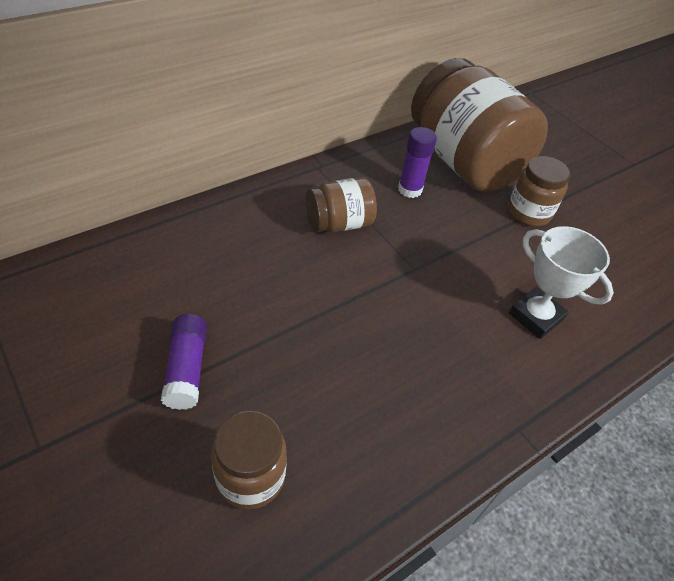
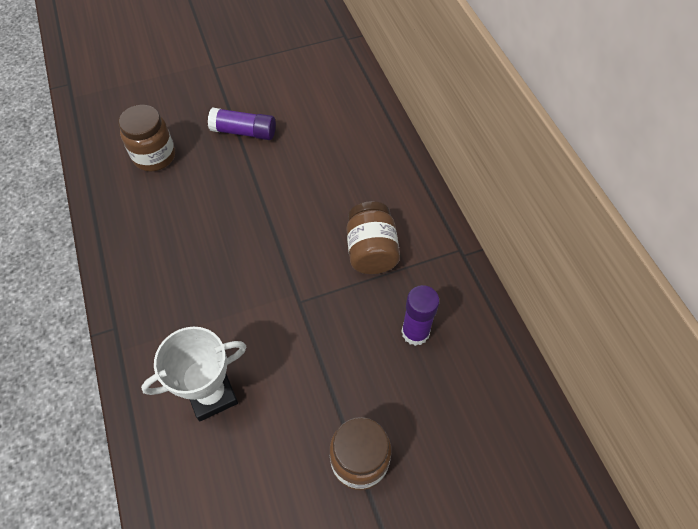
camera: 110 degrees right, 10 degrees up
(464, 162) = (463, 416): brown jar -> none

